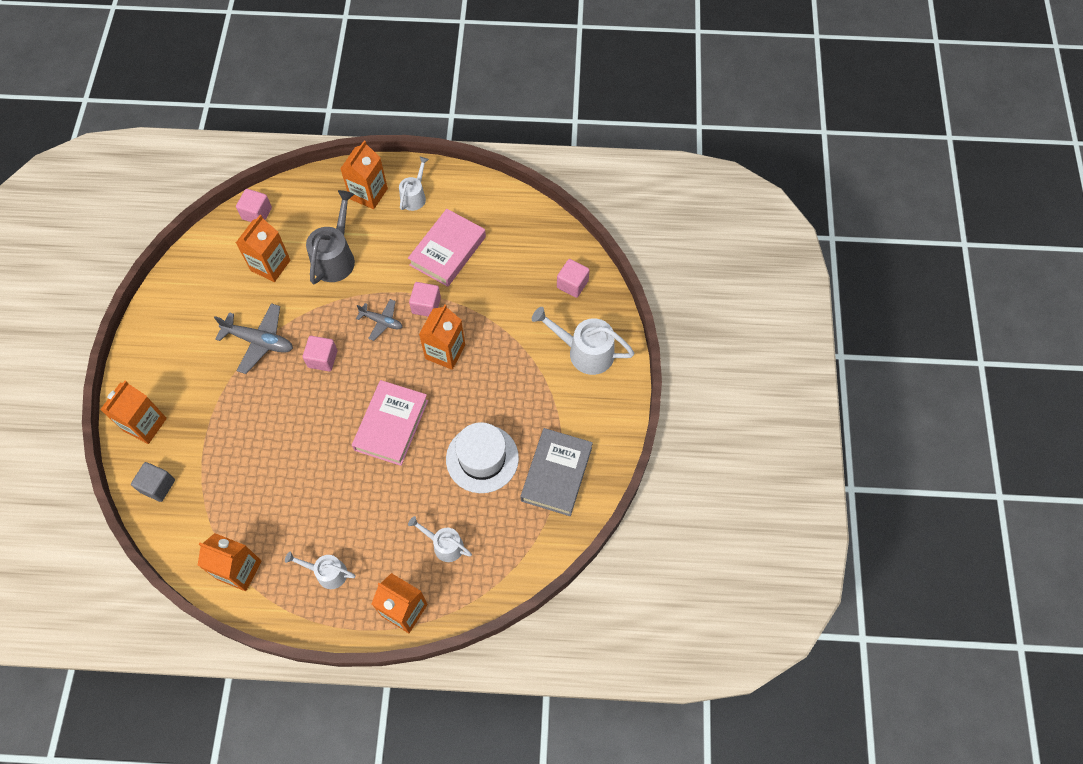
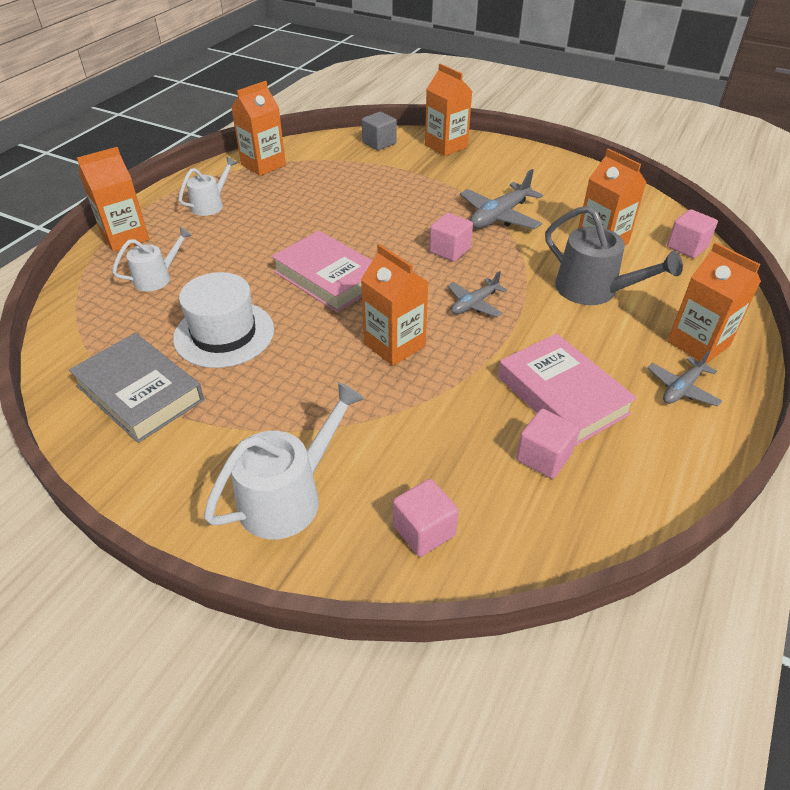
camera: 115 degrees right, 20 degrees down
(414, 196) = (682, 389): white watering can -> grey plane
(426, 305) = (477, 348): pink cube -> pink cube (543, 457)

